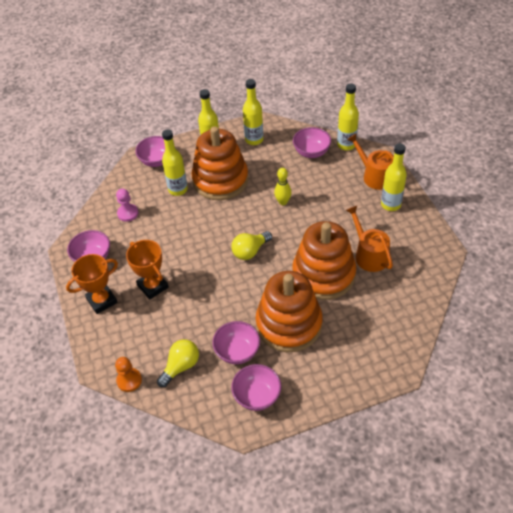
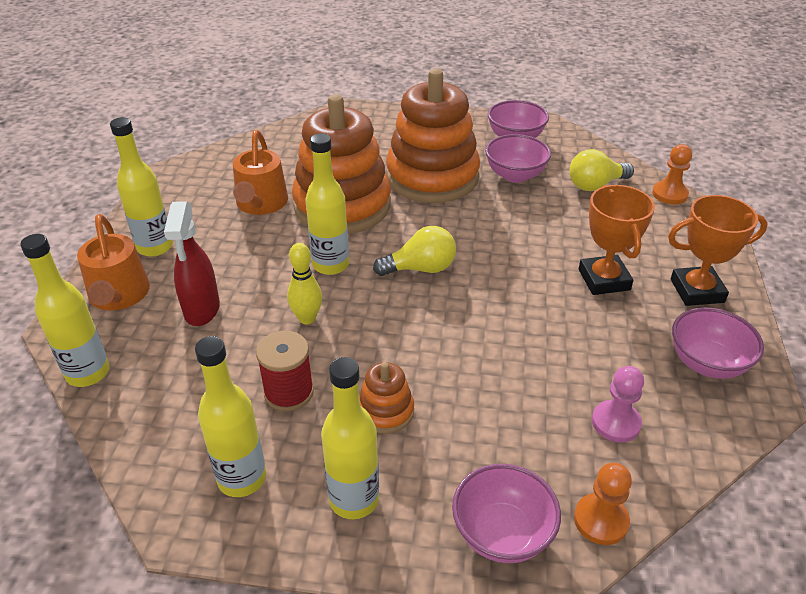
camera: 155 degrees left, 10 degrees down
(125, 178) = (600, 520): none -> orange pawn
(178, 189) = (486, 430): yellow bottle -> yellow bottle (330, 265)
(220, 180) = (385, 411): orange stacking toy -> orange stacking toy, size x0.43
(263, 171) = (289, 392): none -> red spool
(311, 152) = (163, 389): pink bowl -> none
(332, 186) = (202, 310): none -> red spray bottle

